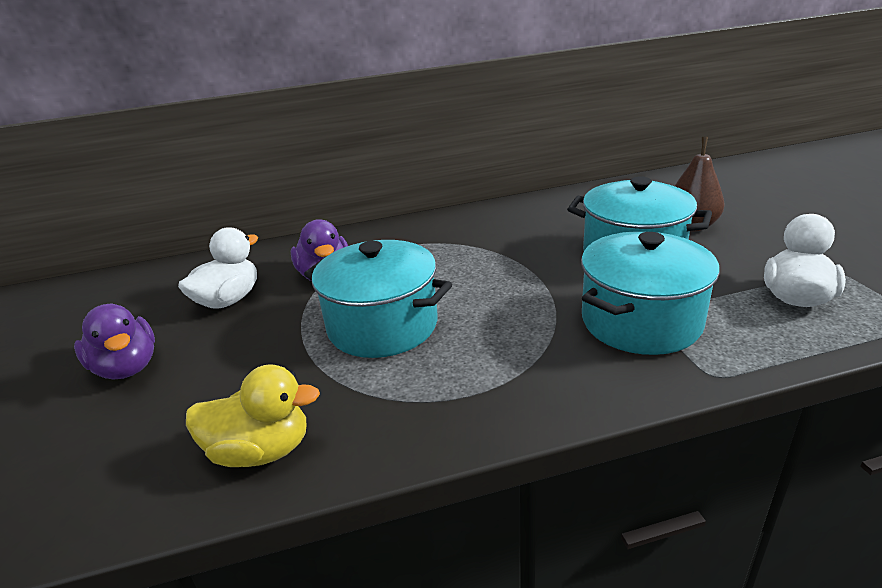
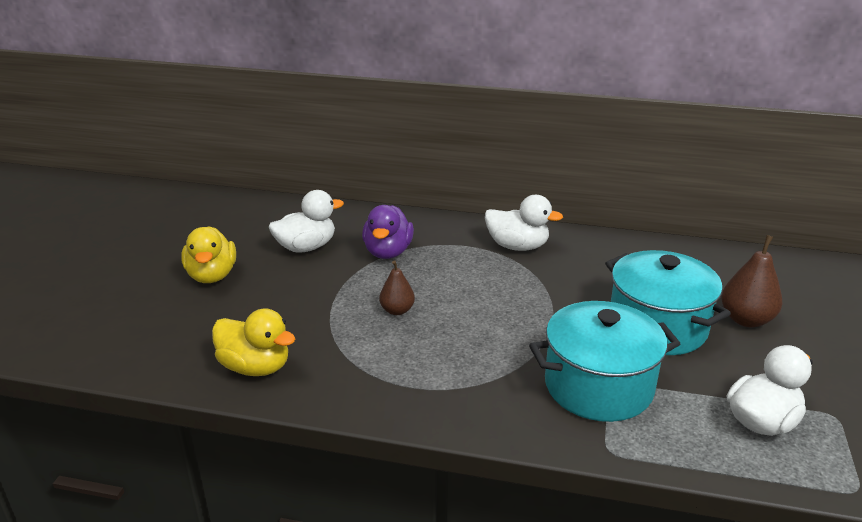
camera: 25 degrees right, 0 degrees up
(127, 367) = (212, 275): purple duck -> yellow duck
(382, 326) = (397, 310): turquoise pot -> brown pear
(449, 232) = (517, 246): none -> white duck

